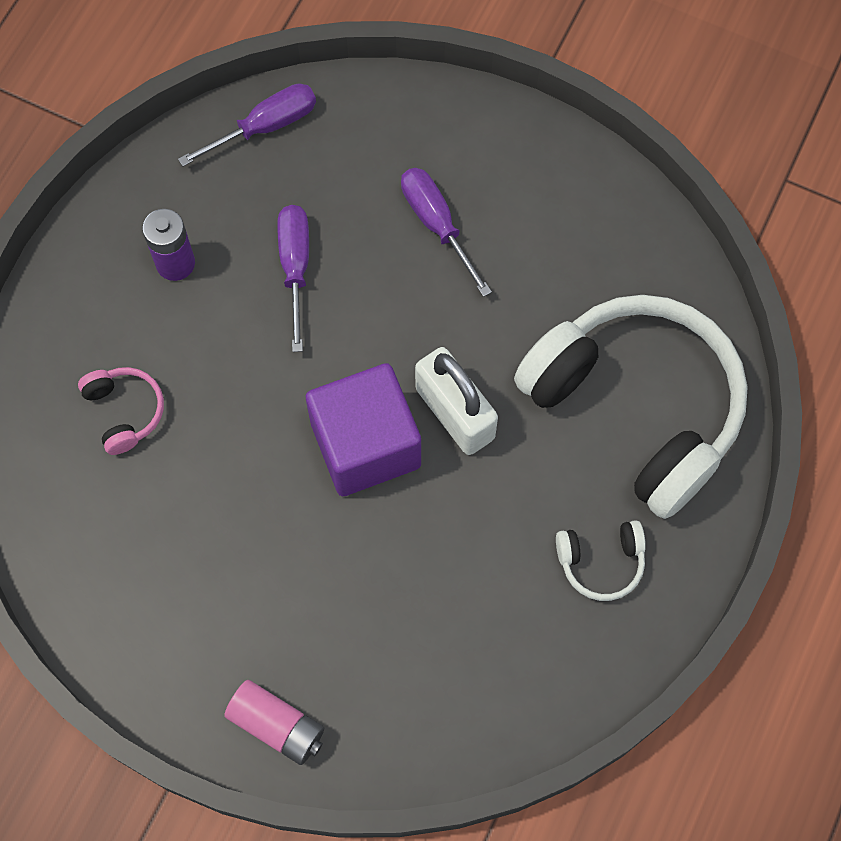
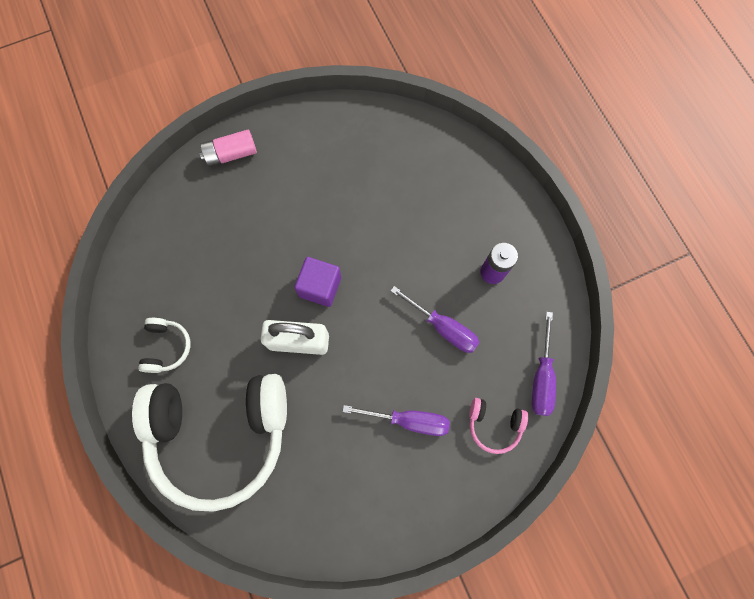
camera: 130 degrees right, 5 degrees up
(125, 411) = (430, 195): pink headphones -> pink headphones (494, 425)
(365, 445) = (320, 287): purple cube -> purple cube, size x0.63
(601, 562) = (167, 347): white headphones -> white headphones turned 150 degrees clockwise

